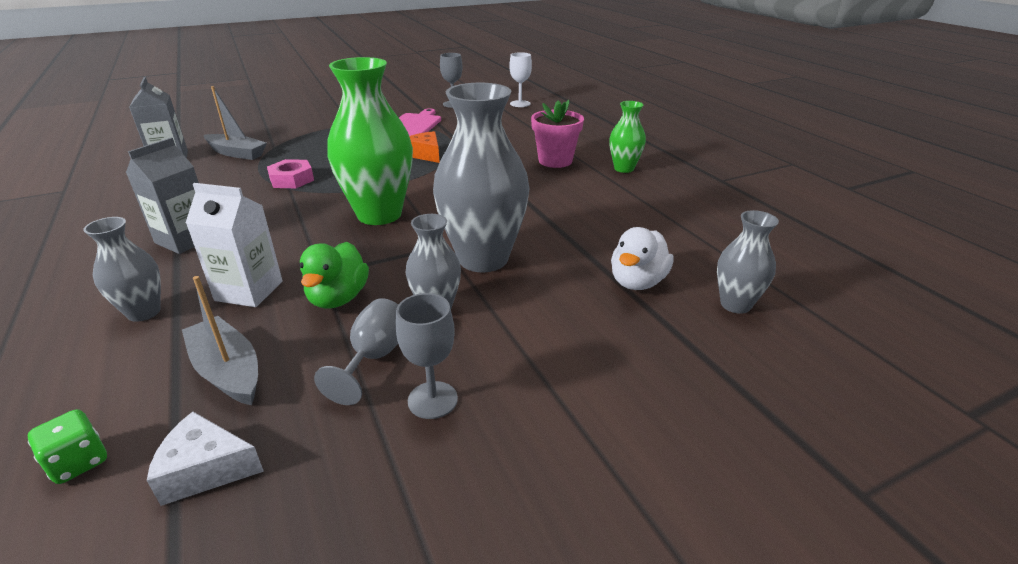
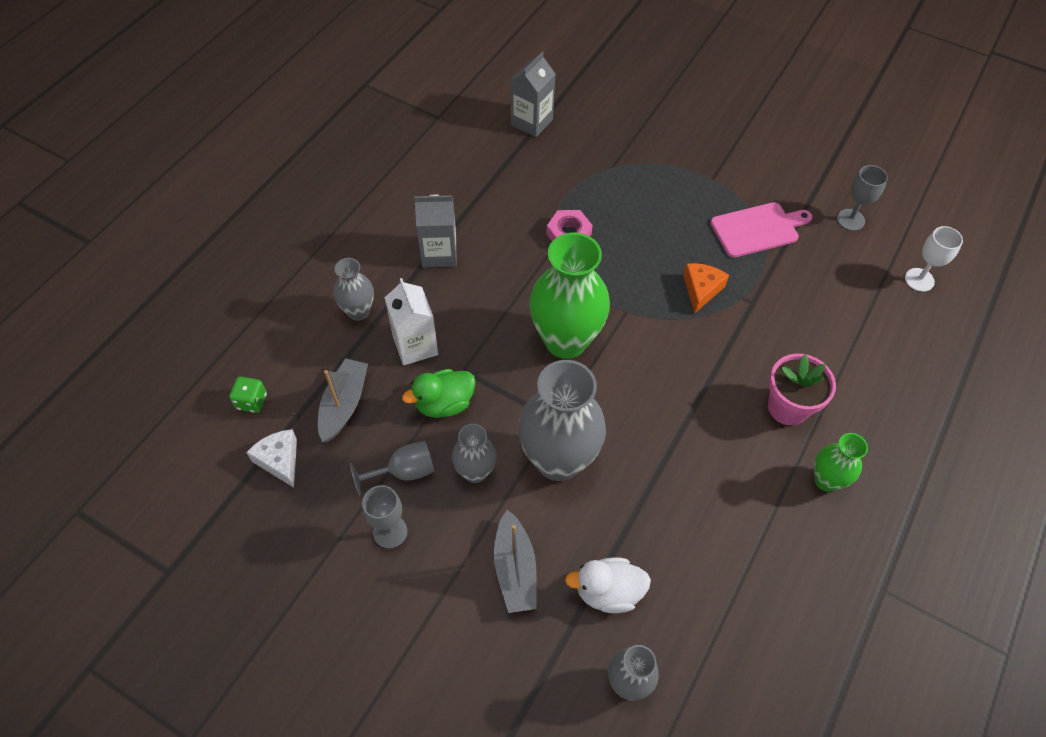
camera: 55 degrees right, 25 degrees up
(237, 153) = (578, 155): grey boat -> grey boat (515, 569)

